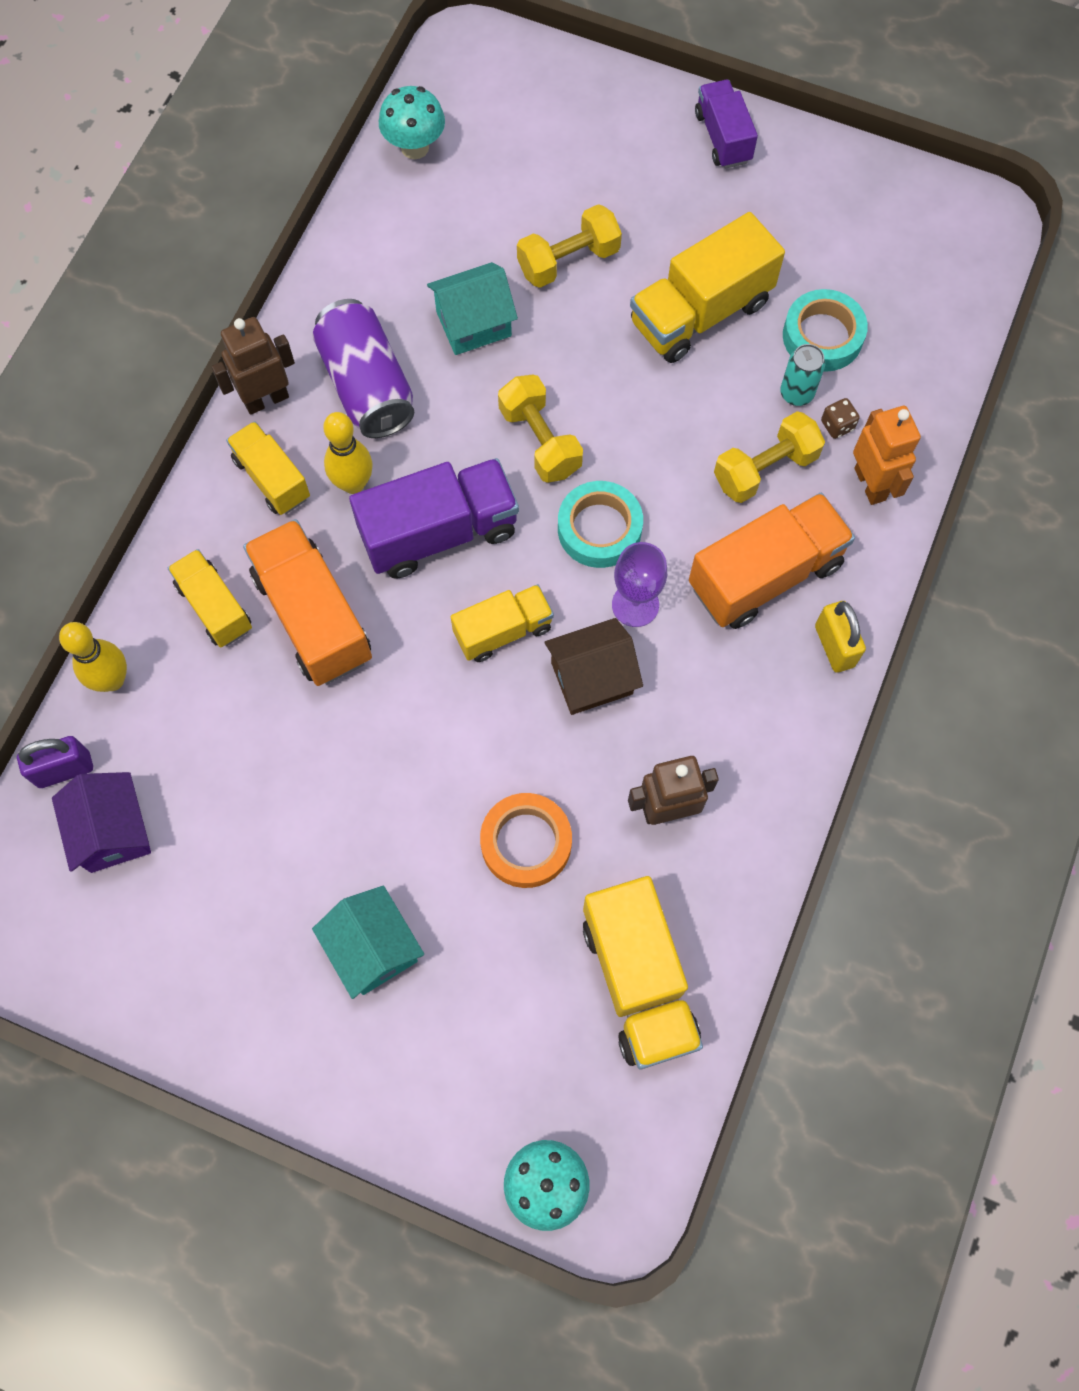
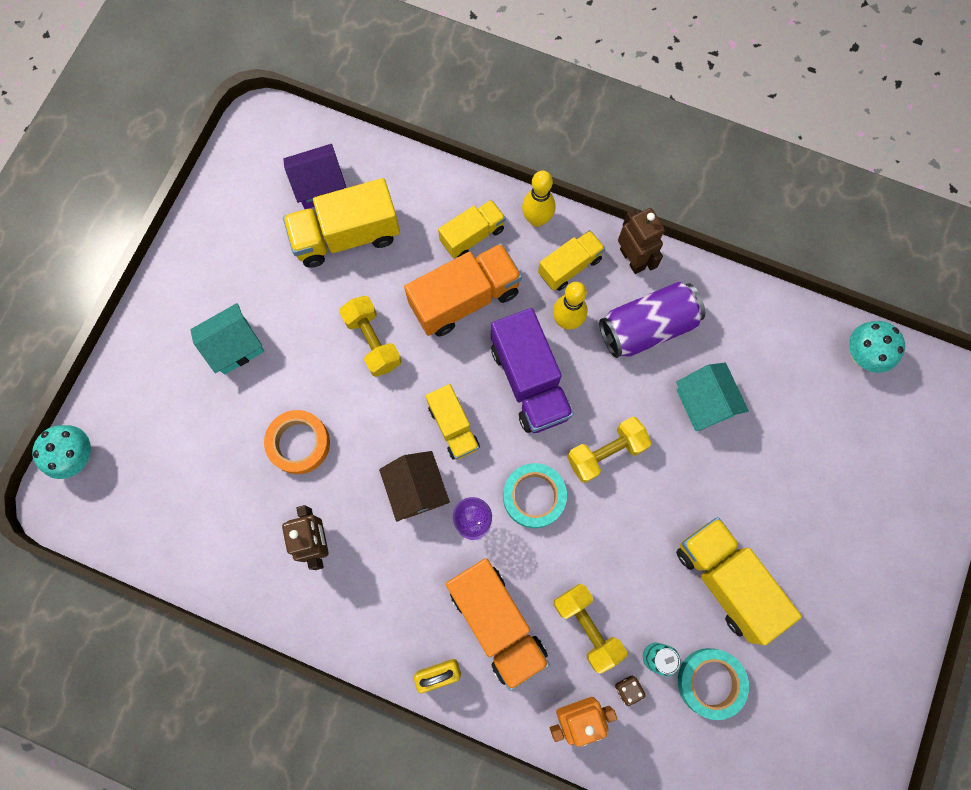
camera: 90 degrees right, 5 degrees up
(64, 769) = (362, 155): purple padlock -> none
(112, 680) = (421, 177): yellow bowling pin -> yellow bowling pin (537, 219)
(568, 261) = (766, 475): yellow dumbbell -> yellow dumbbell (372, 341)
(638, 980) = (200, 518): yellow truck -> yellow truck (346, 236)
(723, 137) = (900, 606): purple truck -> none

